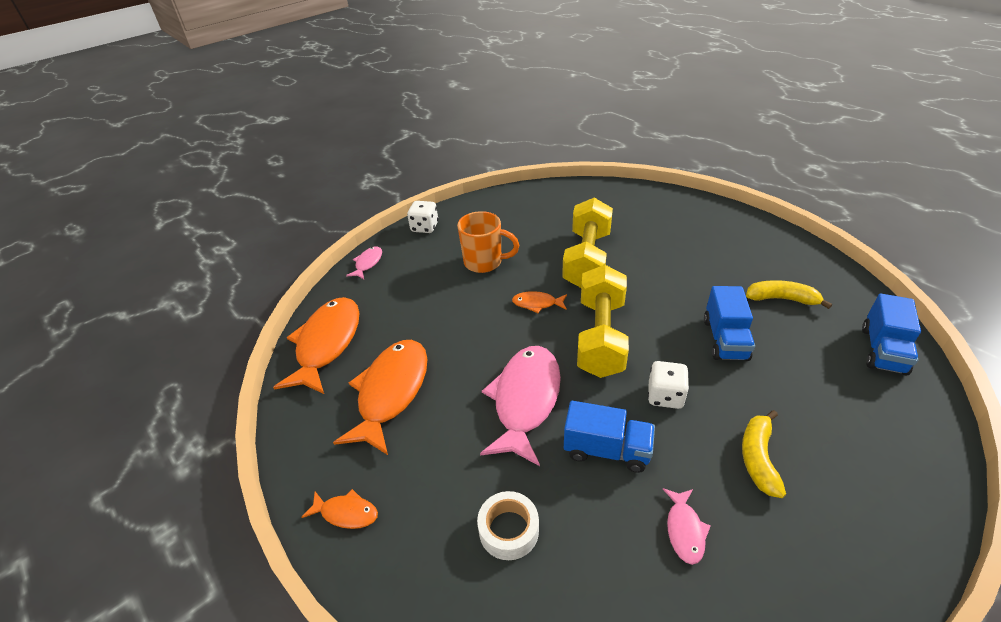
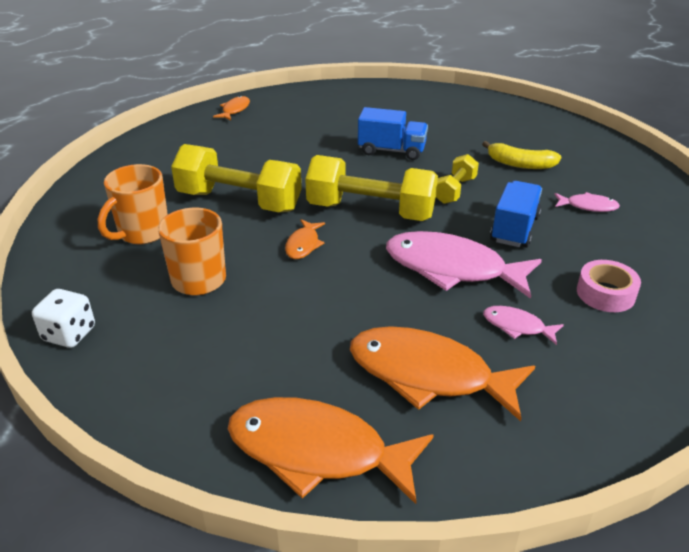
camera: 85 degrees left, 5 degrees down
(346, 513) = (608, 413): orange fish -> orange fish (234, 110)
(368, 263) = (128, 406): pink fish -> pink fish (517, 326)
(508, 530) = (605, 293): white tape -> pink tape
(530, 226) = (142, 233): none -> orange mug
(665, 396) = (454, 190): white dice -> yellow dumbbell
(781, 299) = (349, 117): yellow banana -> none
(883, 350) = (419, 97): blue truck -> none

